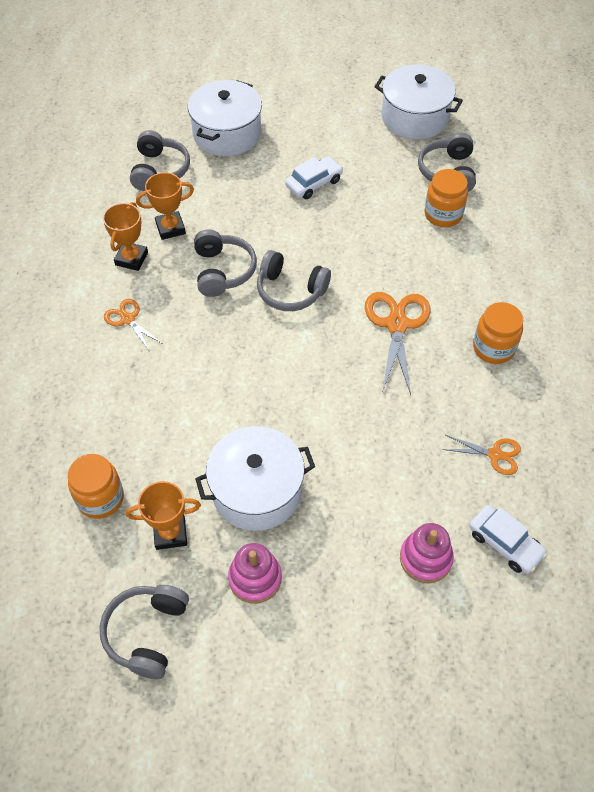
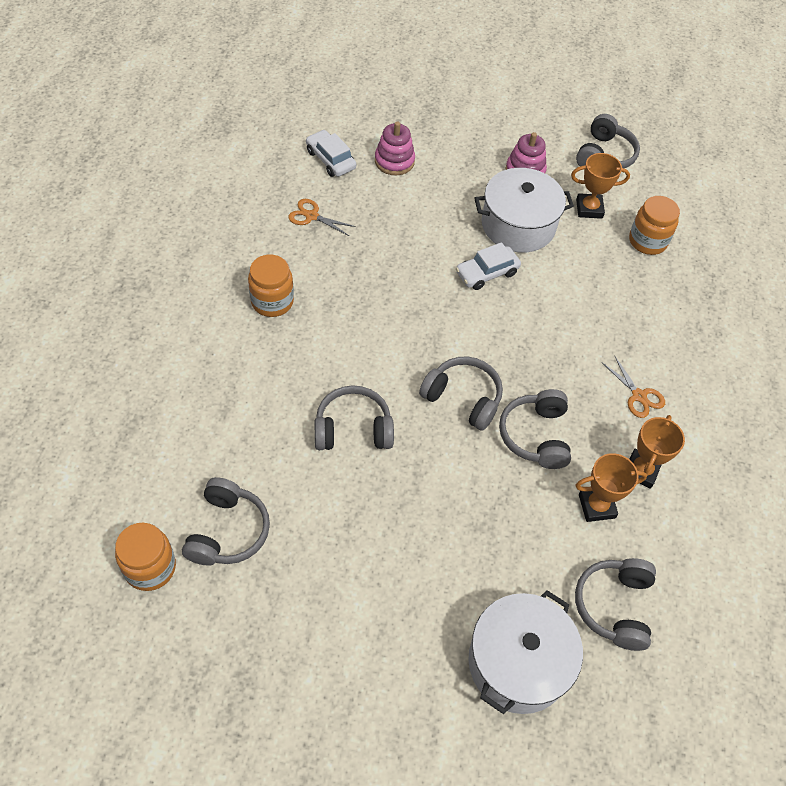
camera: 175 degrees left, 0 degrees up
(314, 183) = (409, 545): white car -> white car (487, 273)
(379, 251) = (353, 429): none -> grey headphones
(396, 325) = (360, 341): orange scissors -> none
(414, 117) = (235, 644): white pot -> none
(443, 214) = (260, 465): orange jar -> orange jar (150, 568)

